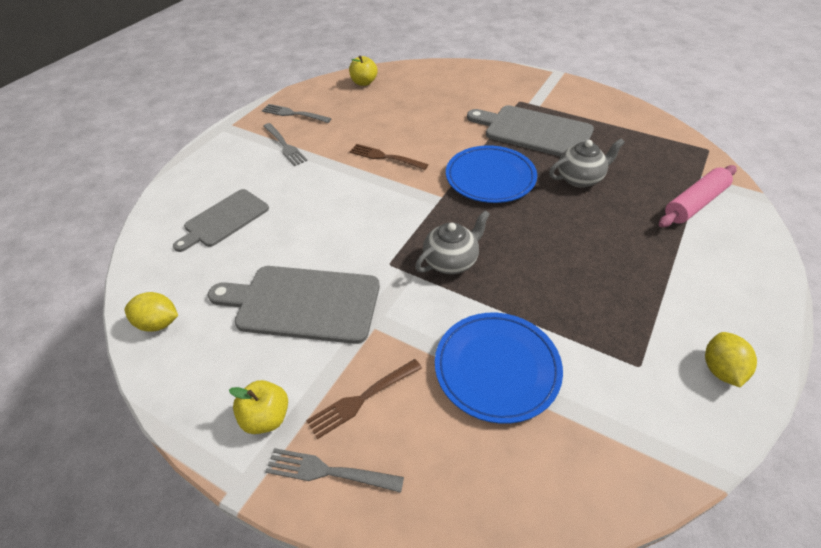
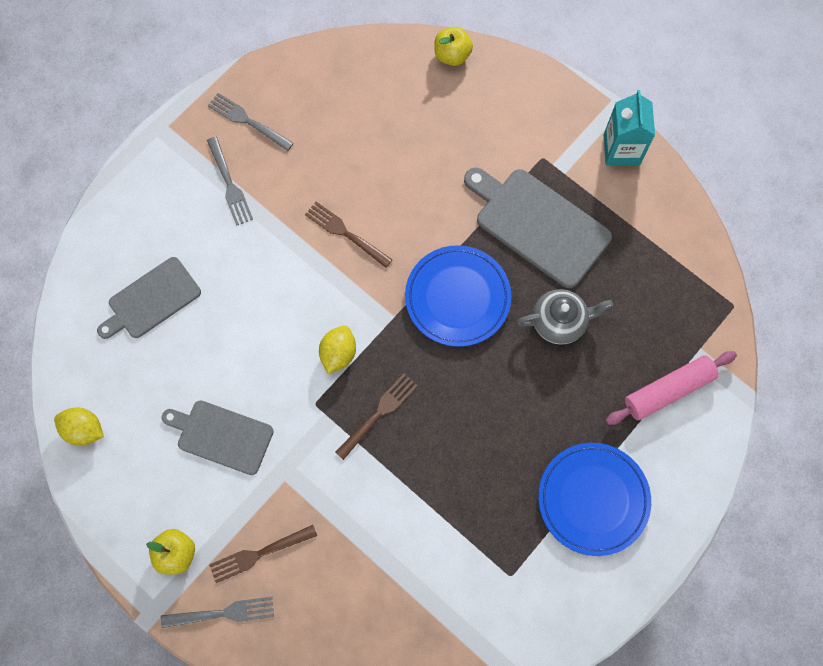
camera: 10 degrees right, 25 degrees up
(303, 303) = (221, 436): grey cutting board -> grey cutting board, size x0.66
(329, 471) = (222, 613): grey fork -> grey fork turned 150 degrees clockwise
(364, 82) = (349, 70): yellow apple -> yellow apple (452, 55)
(451, 261) = (378, 414): grey teapot -> brown fork
(497, 368) = (383, 550): blue plate -> blue plate (593, 499)
(573, 90) = (621, 149): none -> turquoise carton
(721, 369) = (580, 595): yellow lemon -> yellow lemon (338, 354)

